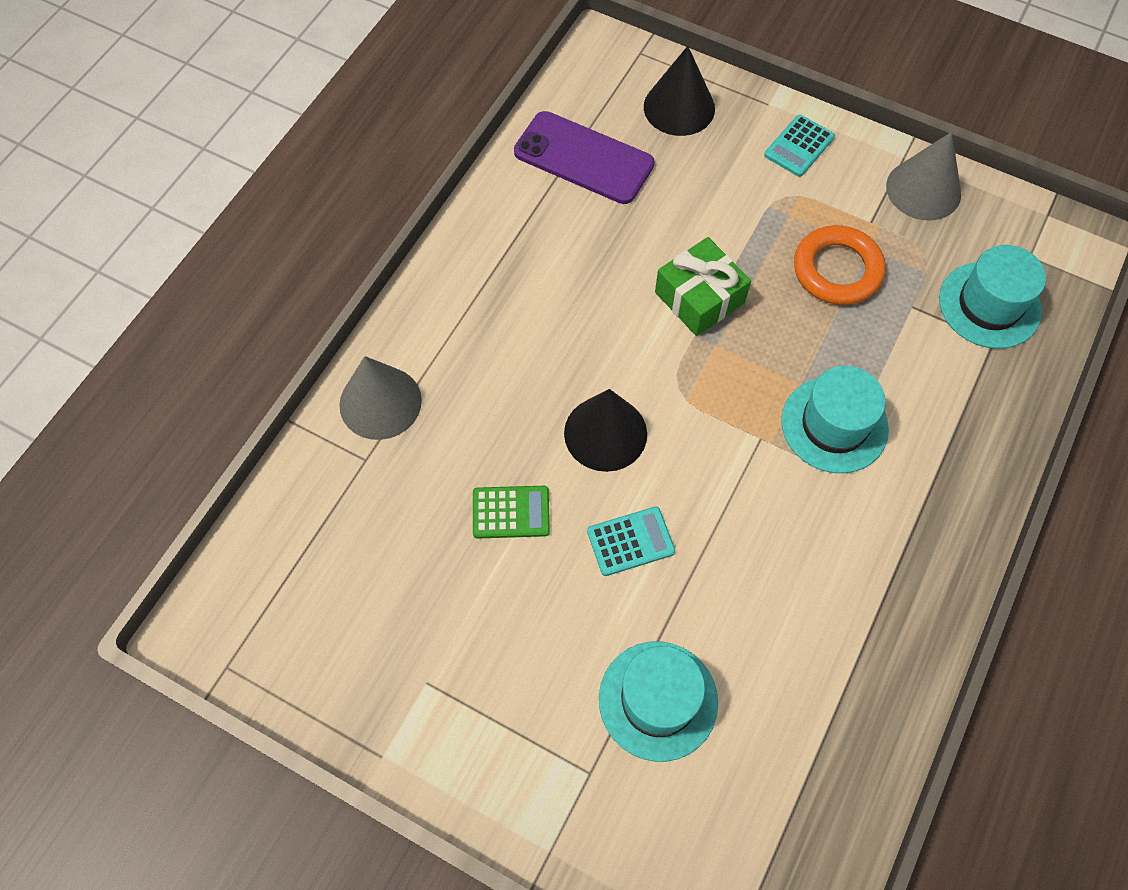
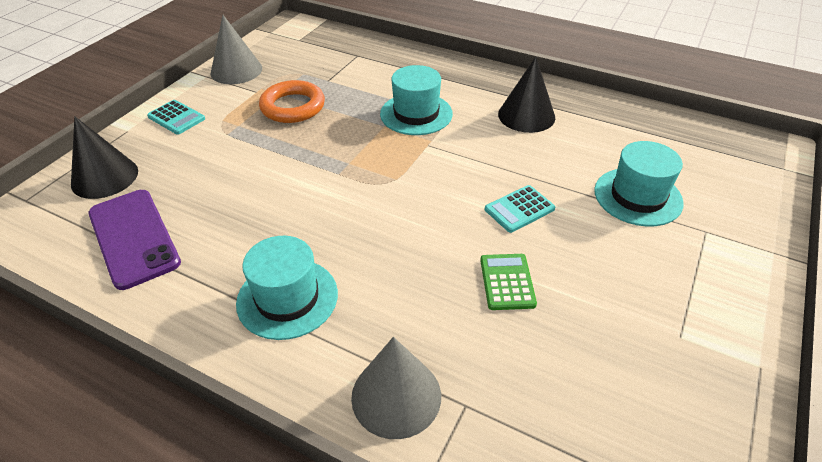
camera: 90 degrees left, 20 degrees down
(583, 158) = (133, 238): purple phone -> purple phone turned 60 degrees counterclockwise
(605, 433) = (427, 223): black cone -> black cone (526, 115)
(630, 541) = (519, 209): turquoise calculator -> turquoise calculator turned 105 degrees counterclockwise
(699, 297) = (304, 170): green gift -> none
(989, 305) = (331, 54): turquoise hat -> turquoise hat (287, 298)

